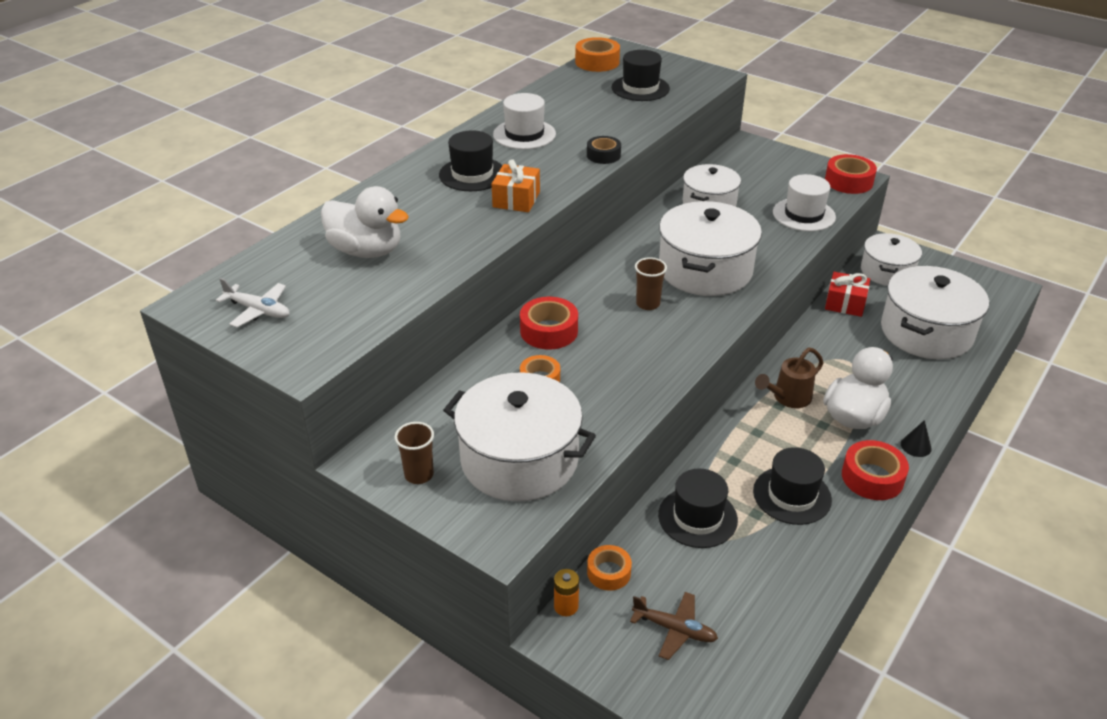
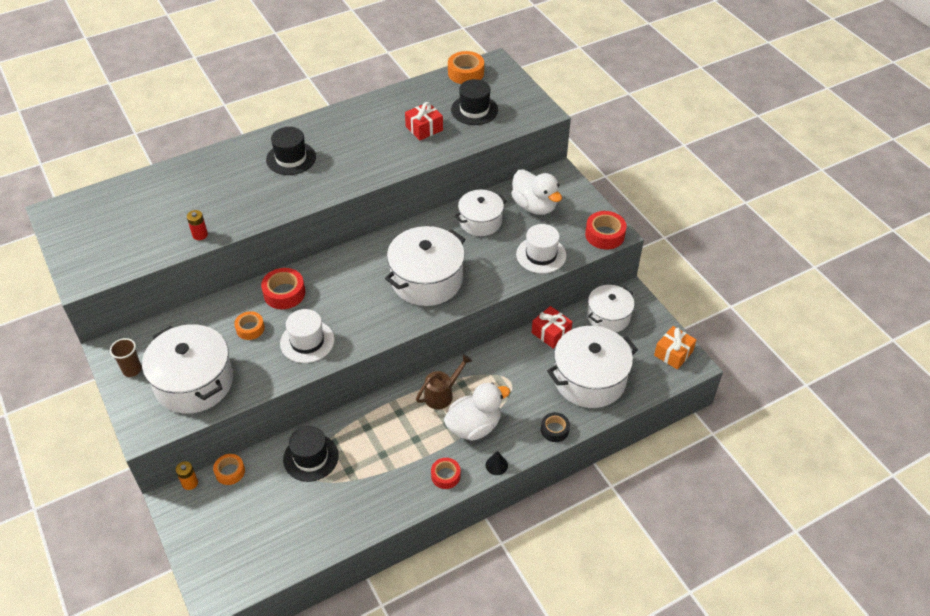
camera: 25 degrees right, 10 degrees up
(258, 310) = (85, 230): white plane -> none
(366, 251) = (177, 204): white duck -> white duck (534, 206)
(428, 273) = (200, 235): none -> red battery
(516, 199) = (301, 190): orange gift -> orange gift (673, 353)
(524, 134) = (354, 131): white hat -> white hat (307, 341)
(602, 114) = (424, 128): none -> red gift
(603, 155) = (391, 168): black tape -> black tape (554, 430)
(648, 304) = (364, 294): brown cup -> none
(674, 629) = (238, 524): brown plane -> none
(788, 398) = (442, 394): brown watering can -> brown watering can turned 150 degrees clockwise
(792, 495) = (382, 467): black hat -> none
(872, 477) = (445, 476): red tape -> red tape, size x0.66

